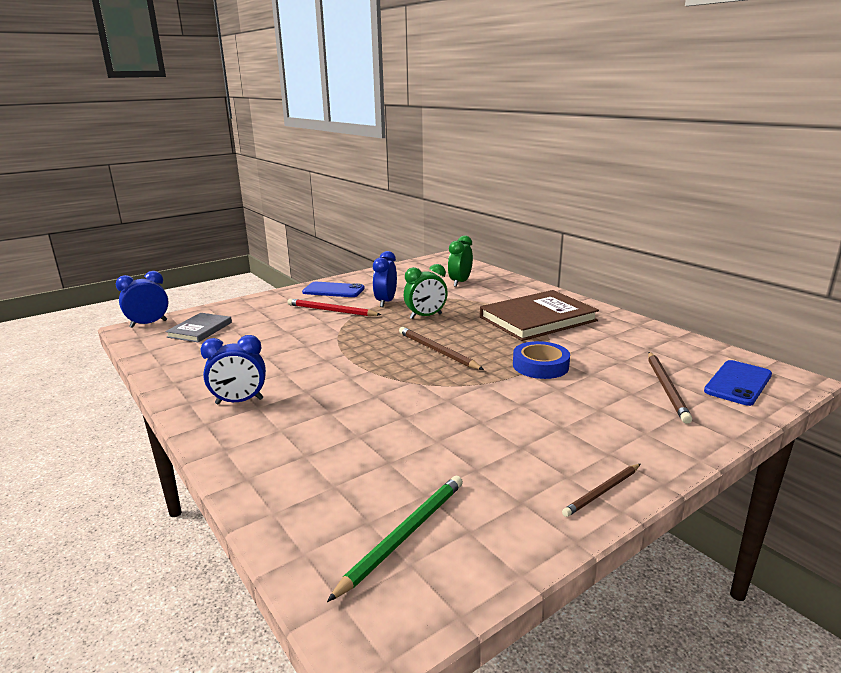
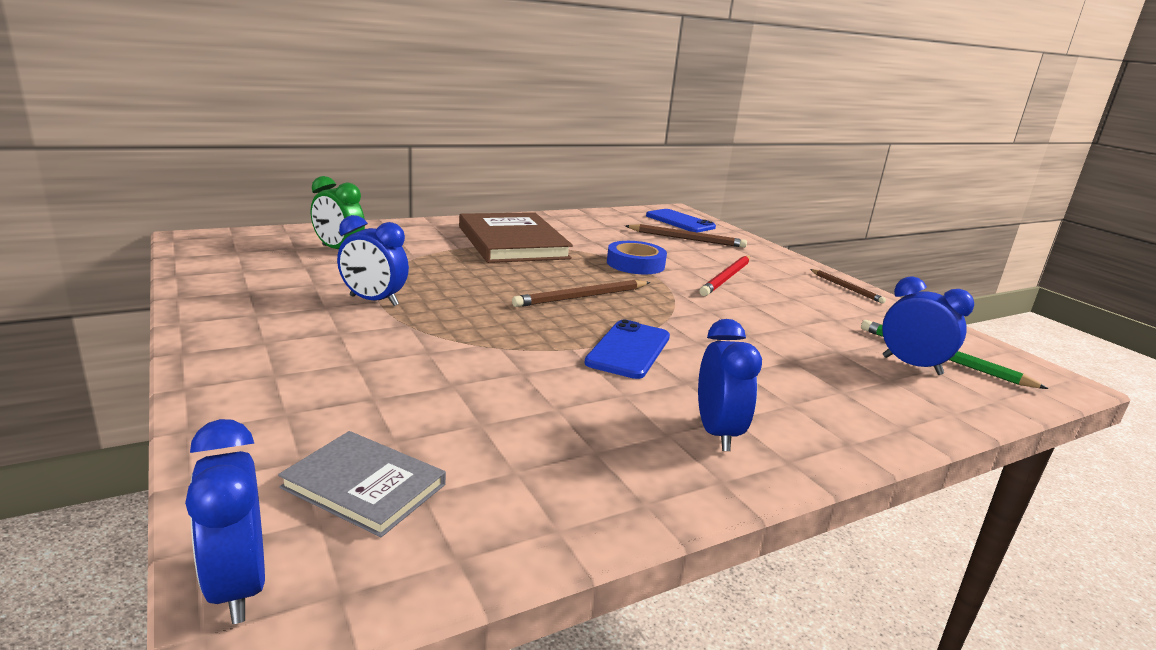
camera: 85 degrees left, 0 degrees up
(331, 311) = (375, 342): red pencil -> red pencil (726, 278)
(333, 290) = (259, 331): blue phone -> blue phone (628, 350)
(372, 506) = (911, 365): none -> blue clock
(426, 316) = (460, 286): green clock -> none

